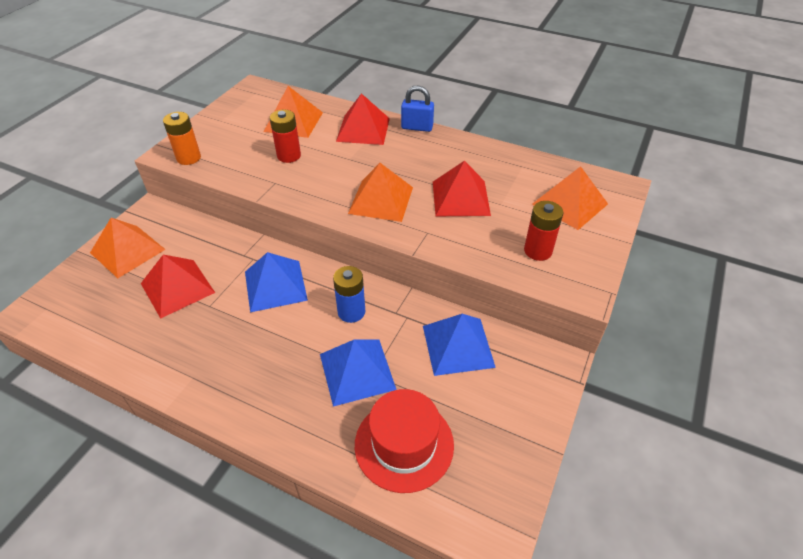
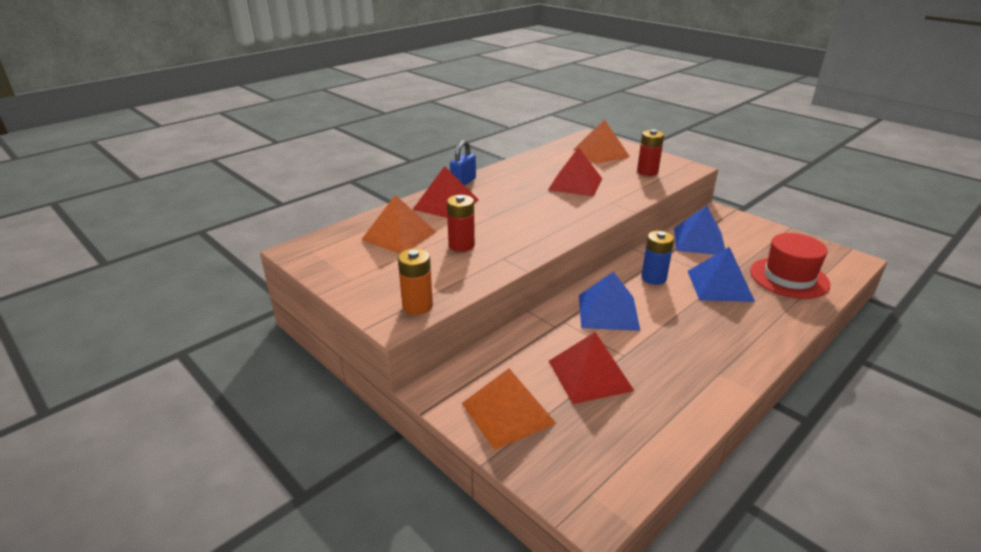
camera: 70 degrees left, 15 degrees down
(381, 200) = (561, 213): orange pyramid -> none

